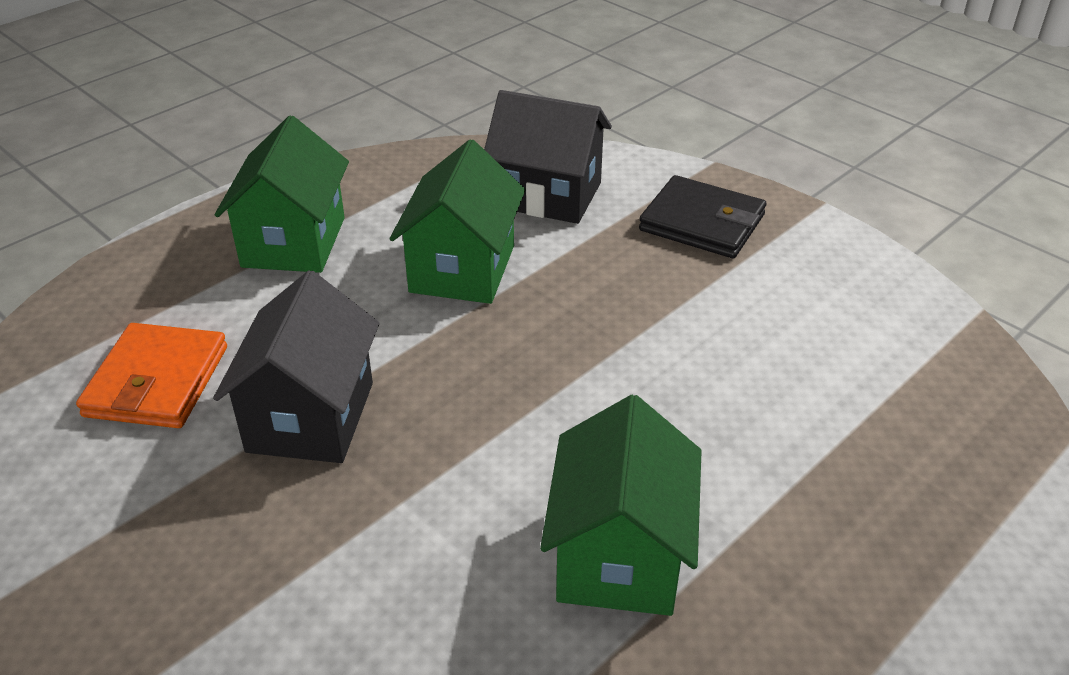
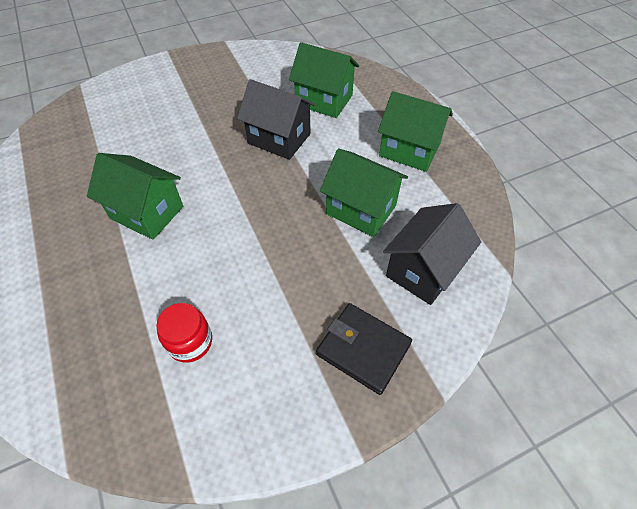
camera: 110 degrees right, 15 degrees up
(157, 381) = (324, 100): orange wallet -> green house
(702, 223) = (363, 349): black wallet -> black wallet turned 75 degrees clockwise
(820, 380) = (190, 342): none -> red jar

